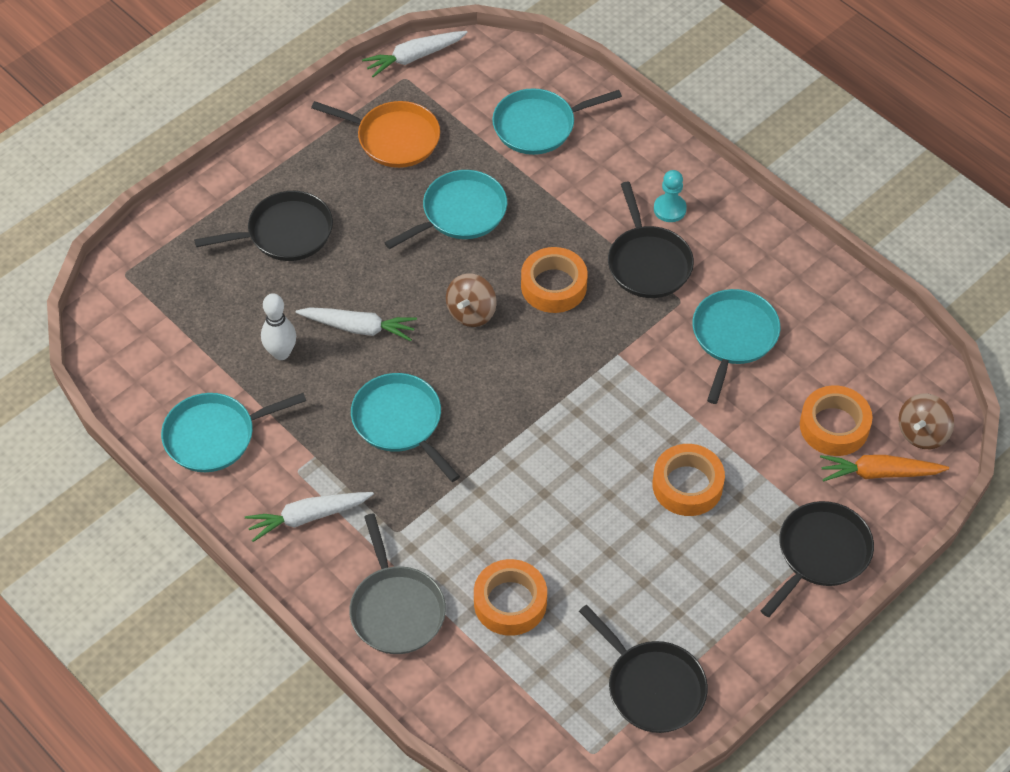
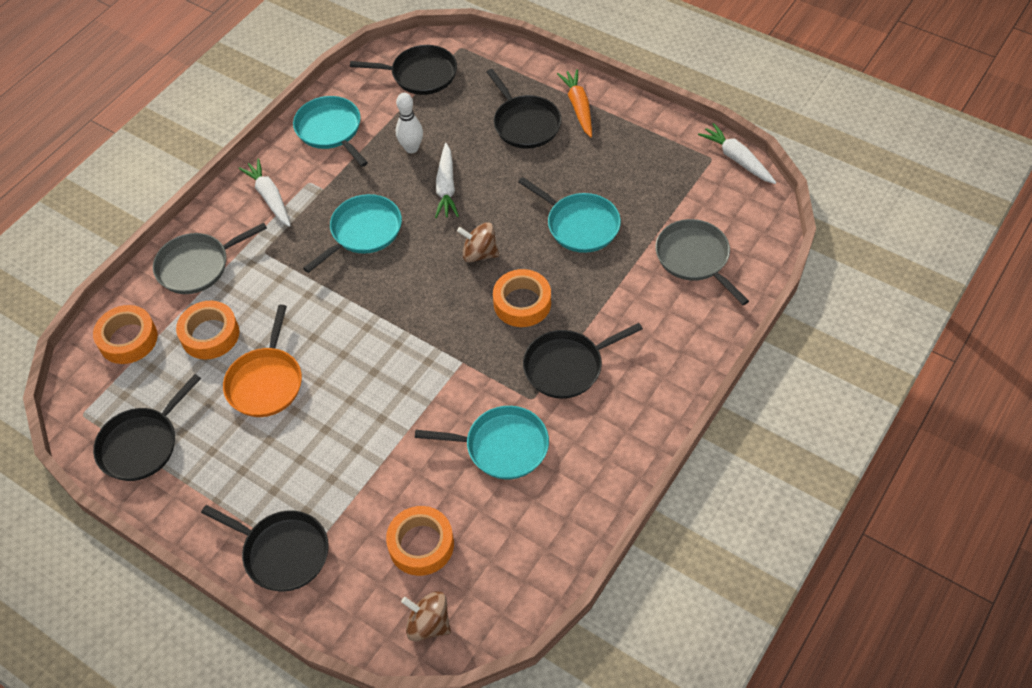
camera: 80 degrees right, 0 degrees up
(155, 324) = (420, 74): none -> black pan
(394, 138) = (643, 166): orange pan -> orange pan (266, 382)
(538, 126) = (694, 258): turquoise pan -> grey pan
(669, 209) = (633, 372): turquoise pawn -> none
(687, 485) = (337, 437): orange tape -> orange tape (128, 339)
(879, 473) = (376, 591): orange carrot -> orange carrot (578, 107)

